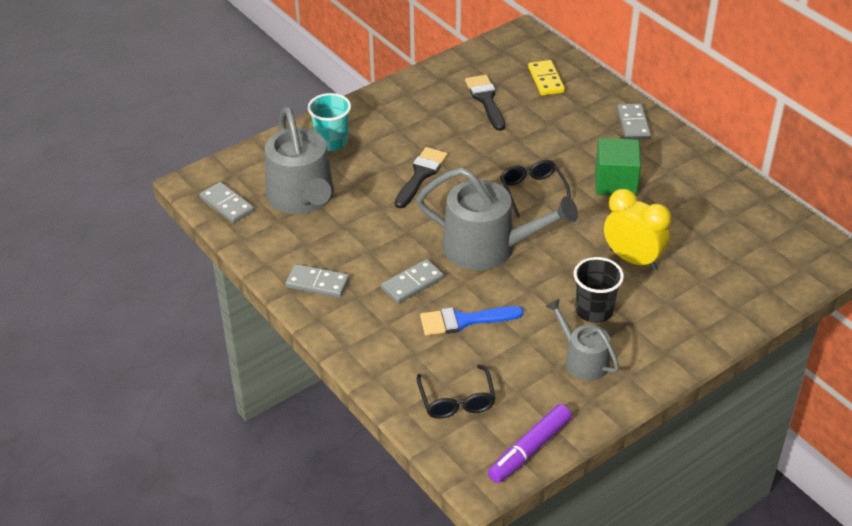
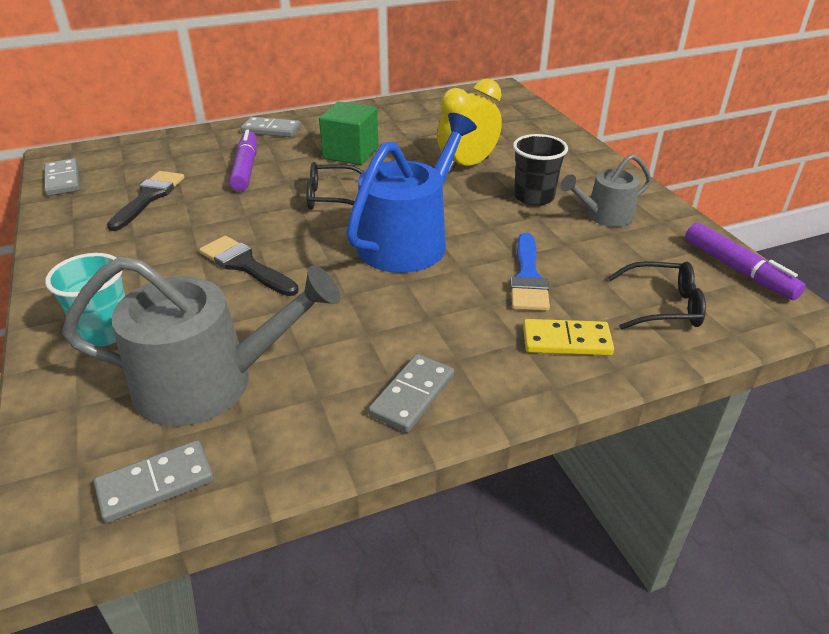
camera: 75 degrees left, 5 degrees down
(412, 283) = (448, 306): grey domino -> grey domino (63, 180)
(486, 100) = (149, 198): black brush -> black brush turned 105 degrees clockwise
(488, 247) = (409, 240): grey watering can -> blue watering can
(546, 80) = (154, 158): yellow domino -> yellow domino (566, 341)
(555, 132) = (245, 168): none -> purple marker

